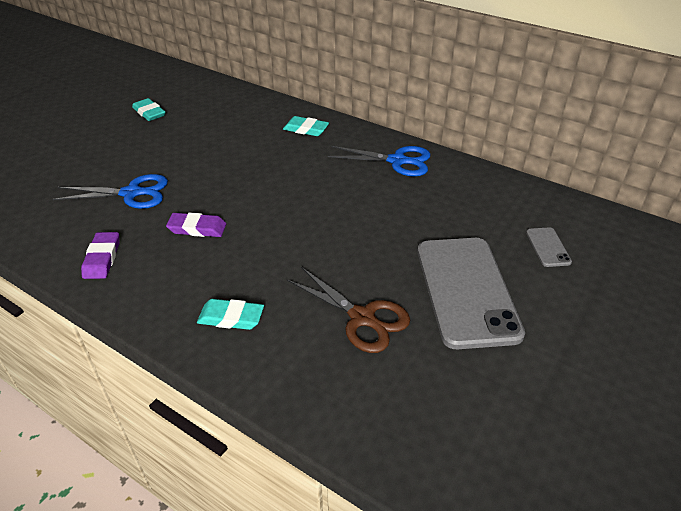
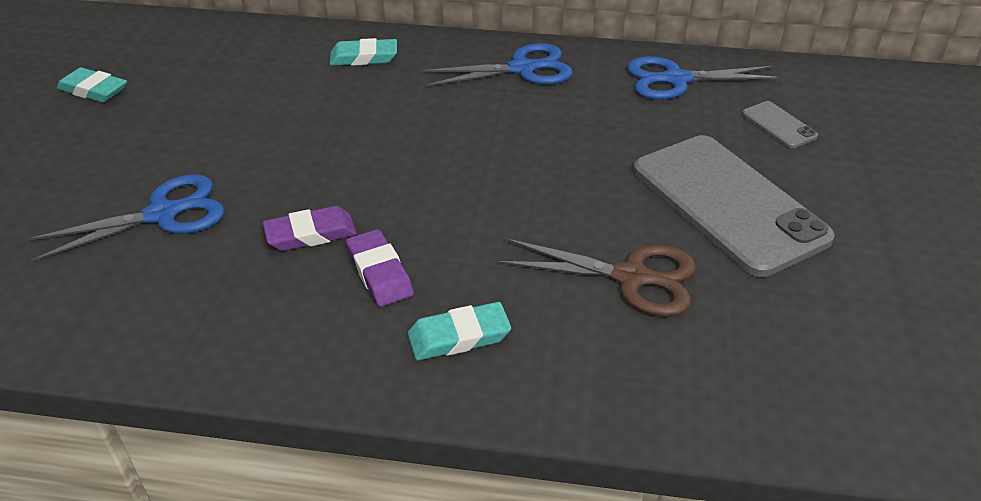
camera: 25 degrees left, 0 degrees up
(102, 258) = (193, 321): purple eraser -> purple eraser (379, 272)
(496, 195) = (675, 80): none -> blue scissors

